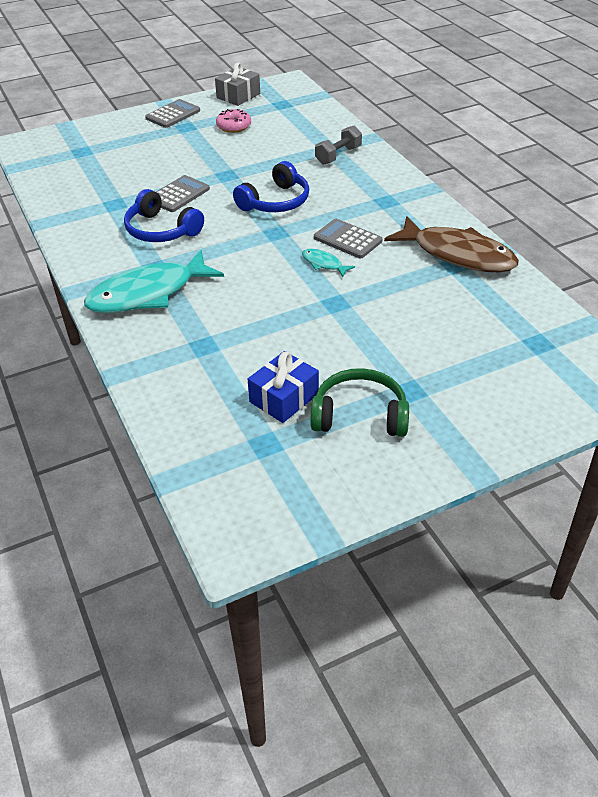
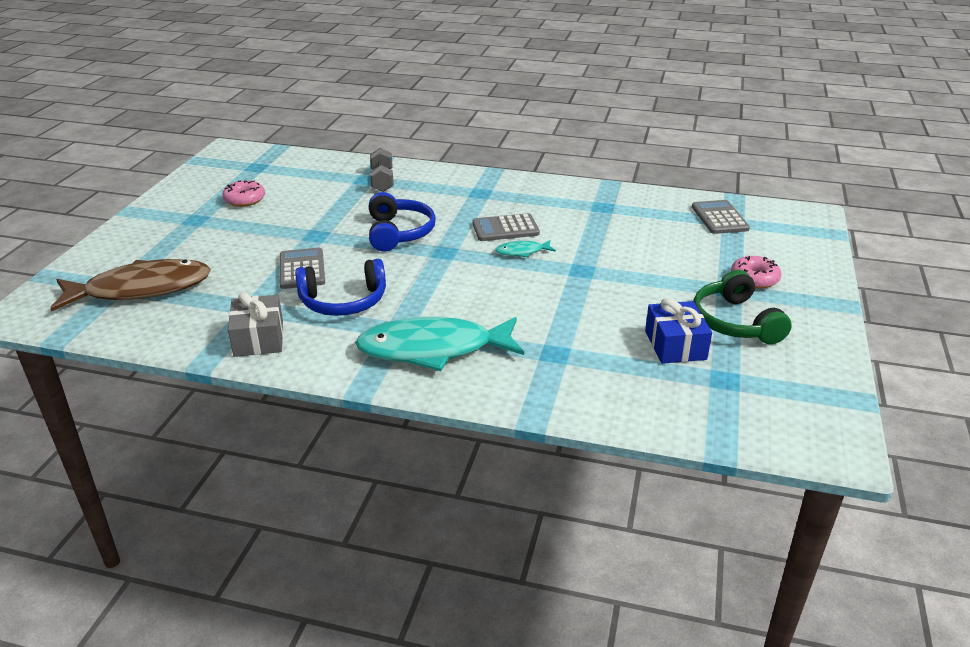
camera: 50 degrees left, 10 degrees down
(148, 293) = (433, 349): turquoise fish -> turquoise fish turned 75 degrees clockwise
(173, 114) = (160, 216): grey calculator -> grey calculator (719, 218)
(238, 96) = (199, 177): grey gift -> grey gift (259, 338)
(360, 415) = (735, 322): green headphones -> green headphones turned 60 degrees counterclockwise
(448, 397) = (754, 279): none -> pink donut
(457, 254) = (592, 200): brown fish -> brown fish (141, 289)

